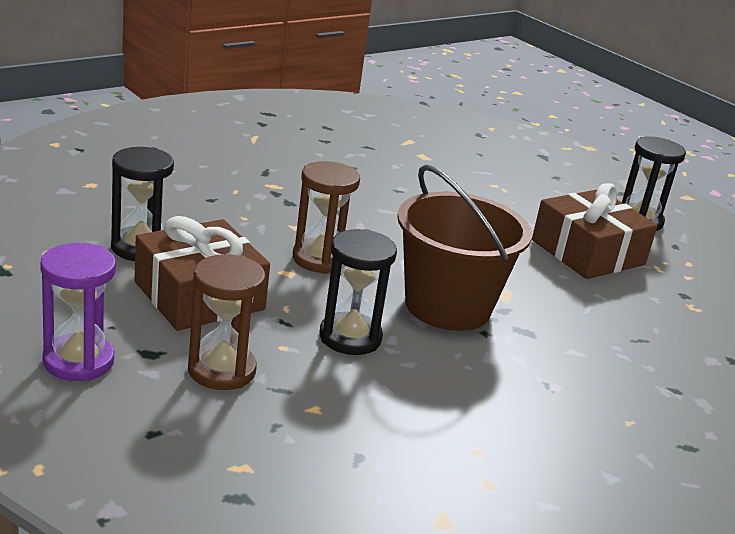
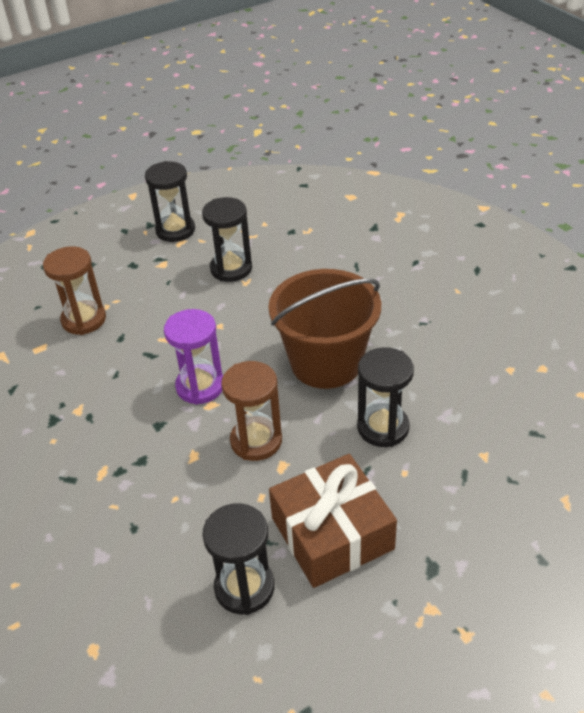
camera: 75 degrees left, 15 degrees up
(78, 361) = (456, 623): purple hourglass -> purple hourglass (200, 386)
(222, 370) = (447, 514): brown hourglass -> brown hourglass (84, 320)
(588, 252) = (231, 269): brown gift -> black hourglass

